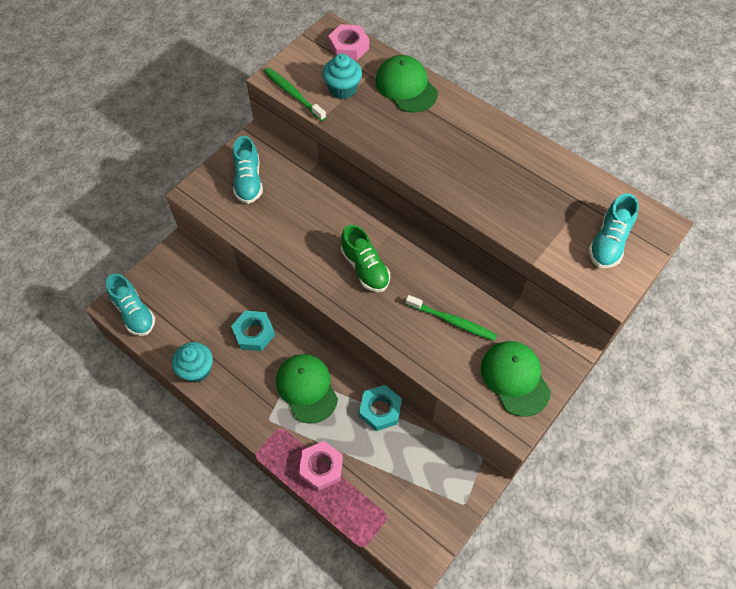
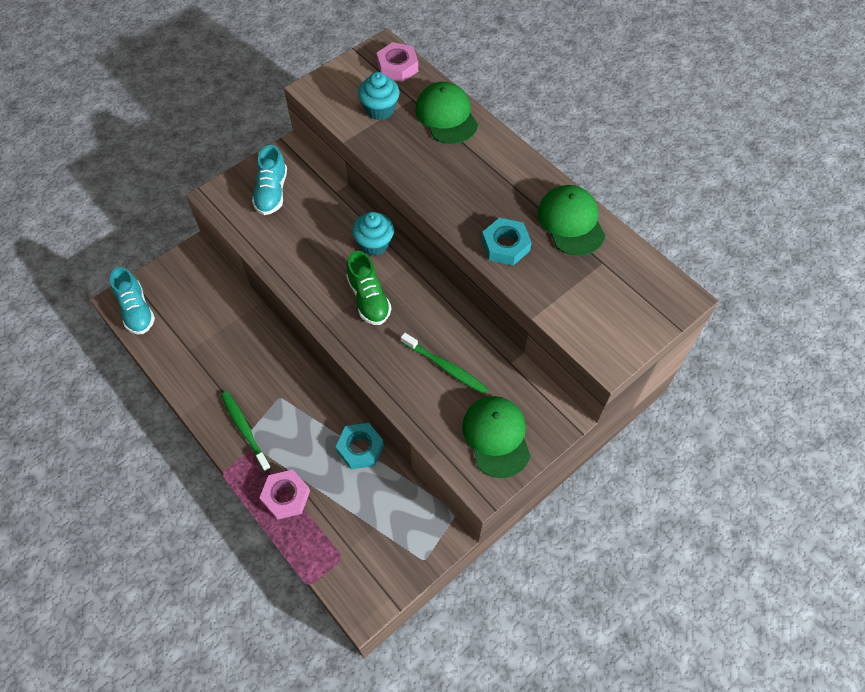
camera: 10 degrees right, 0 degrees up
(196, 370) = (184, 377): turquoise cupcake -> turquoise cupcake (374, 244)
(254, 333) = (250, 349): turquoise nut -> turquoise nut (505, 246)
(293, 94) = (327, 108): green toothbrush -> green toothbrush (244, 429)
(307, 388) = (290, 414): green cap -> green cap (571, 222)
(608, 242) = (619, 308): turquoise shoe -> none

